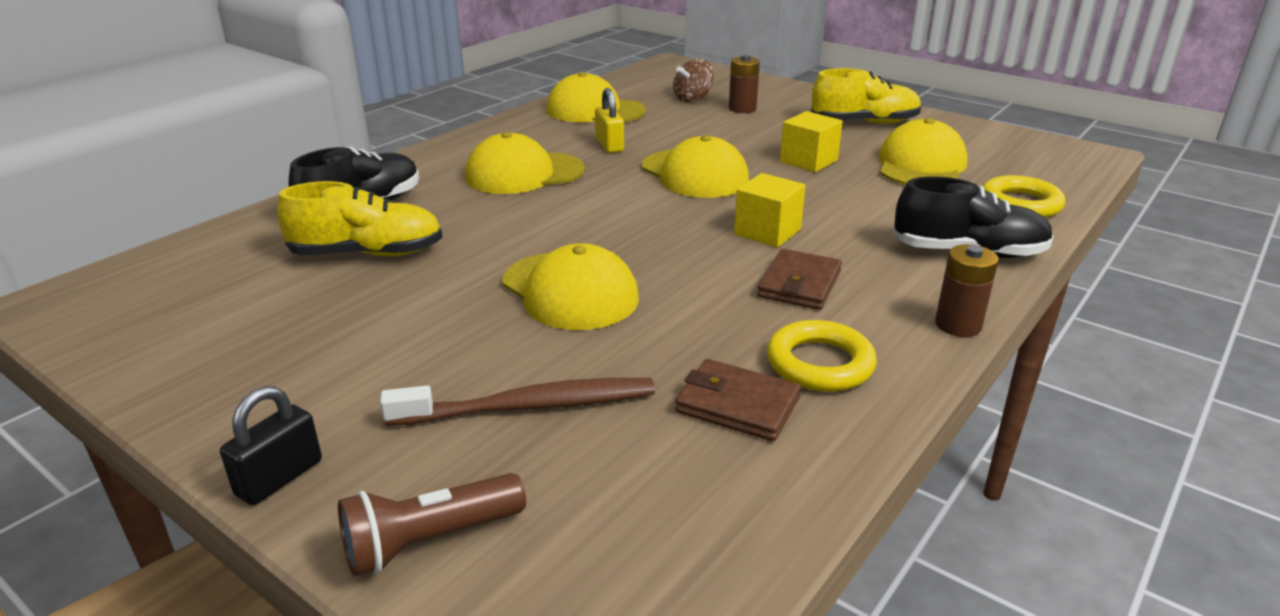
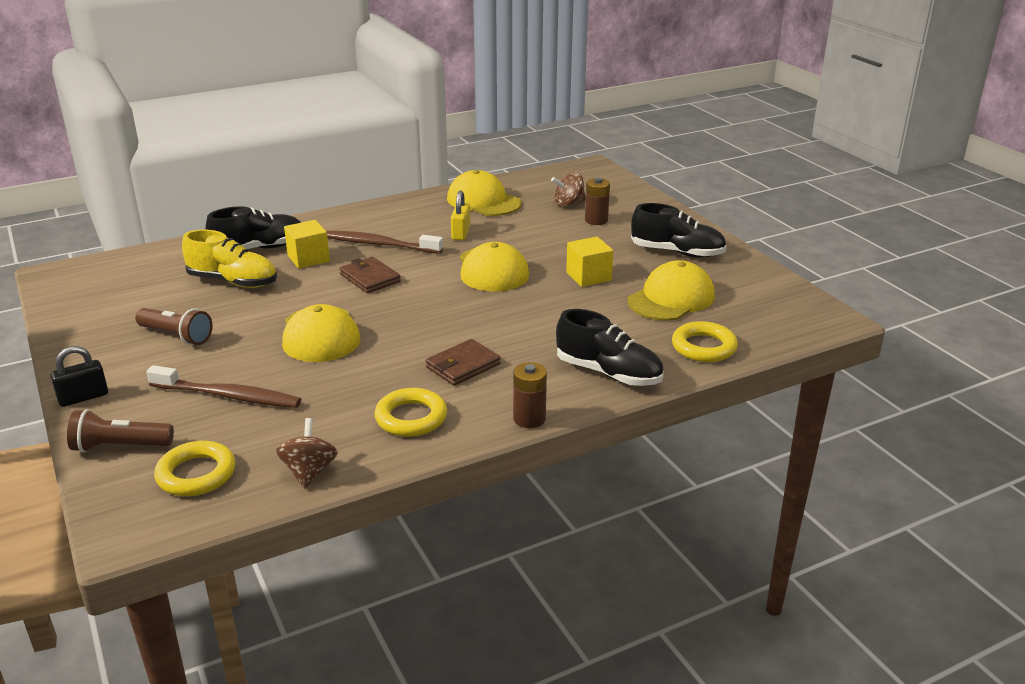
camera: 25 degrees right, 0 degrees up
(354, 343) = (177, 336): none -> brown flashlight
(524, 174) = (380, 244): yellow cap -> brown toothbrush
(611, 544) = (196, 474): none -> yellow ring
(737, 405) = (336, 427): brown wallet -> brown wallet (370, 278)
(767, 232) = (488, 324): yellow cube -> yellow cube (308, 258)
(779, 481) = (309, 472): none -> brown spinning top
(864, 123) = (677, 252): yellow shoe -> black shoe

